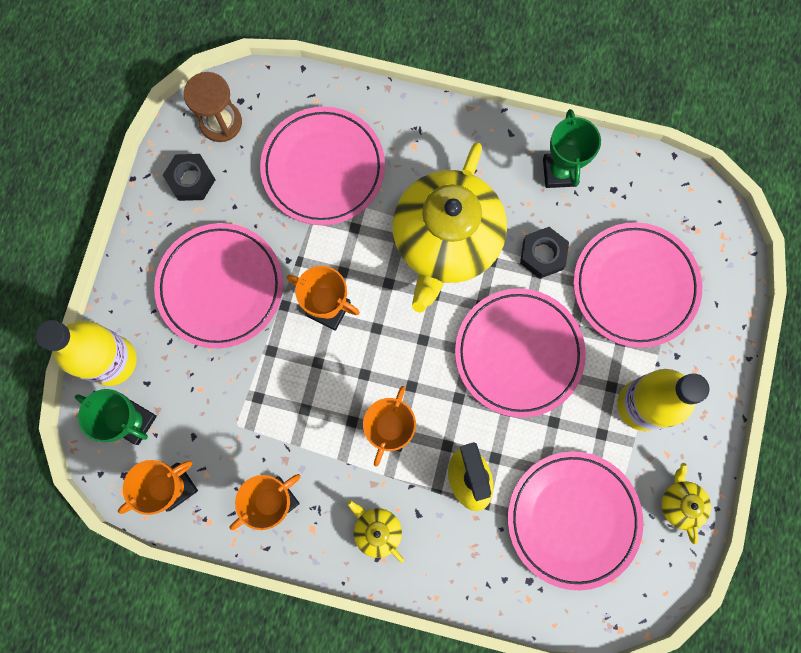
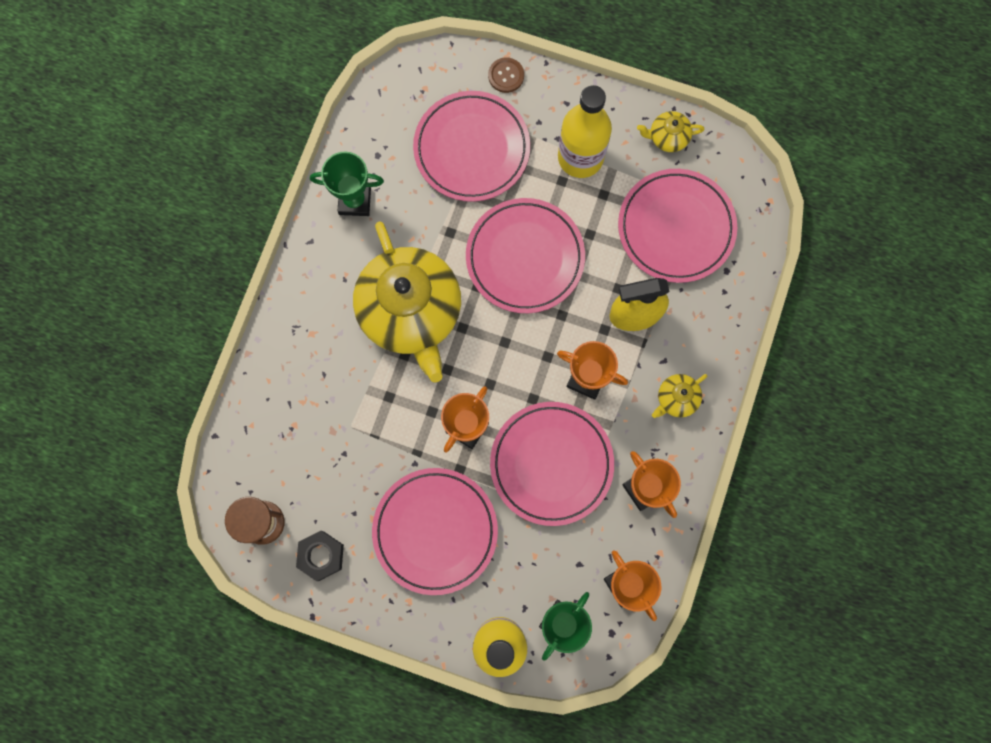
camera: 85 degrees left, 0 degrees up
(323, 168) = (325, 422): pink plate -> pink plate (551, 464)
(446, 240) = (411, 312): yellow teapot -> yellow teapot turned 45 degrees clockwise
(542, 255) = (434, 226): black nut -> none
(726, 315) = (506, 76): none -> brown button

